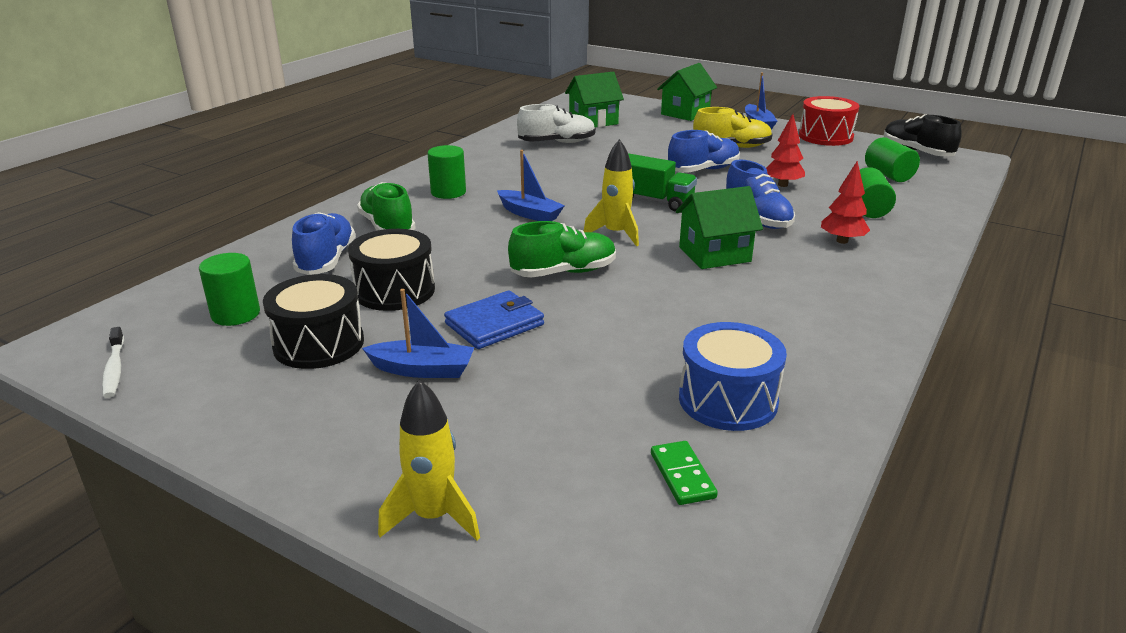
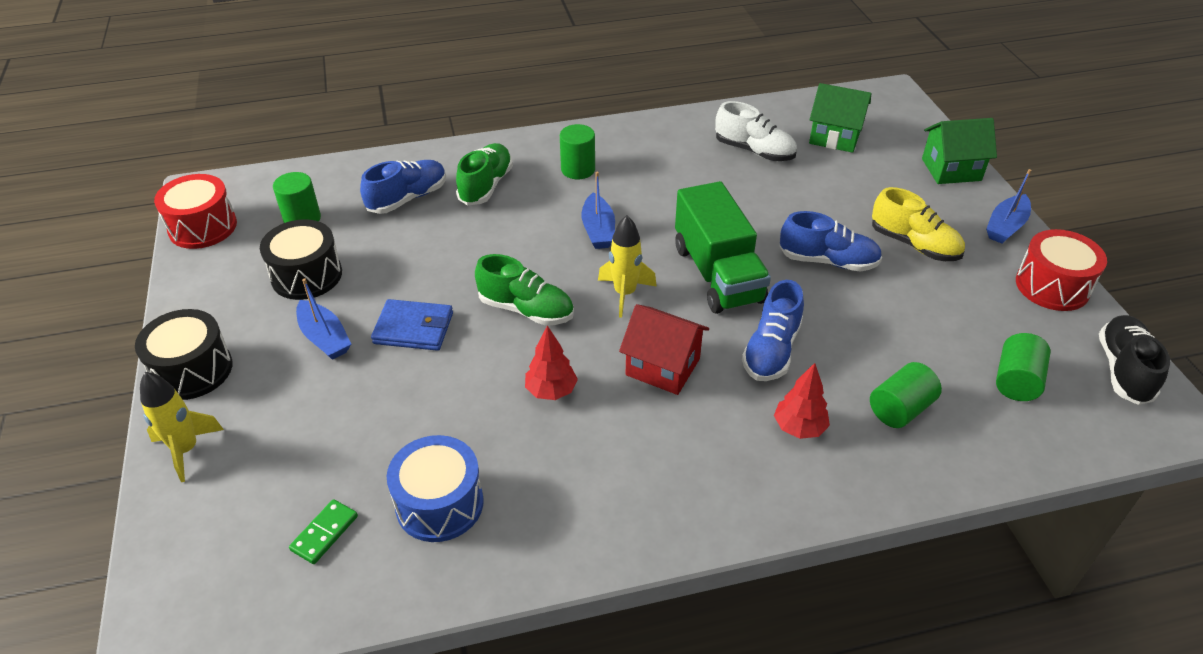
camera: 45 degrees right, 15 degrees up
(114, 369) = (203, 227): white toothbrush -> red drum
(395, 291) = (404, 255): black drum -> black drum (192, 370)
(654, 201) = (717, 274): green truck -> green truck, size x1.53
(714, 254) = (663, 367): green house -> red house
(782, 185) = (872, 325): red tree -> red tree (551, 391)

